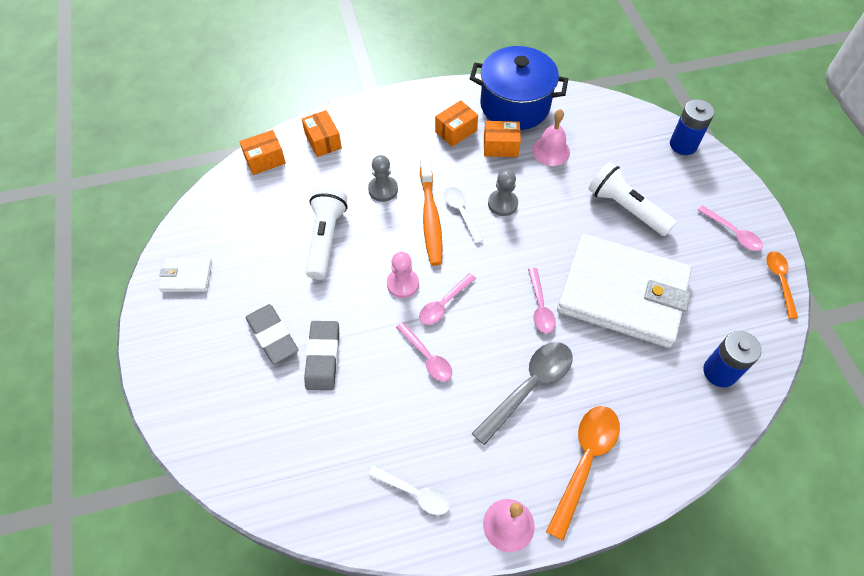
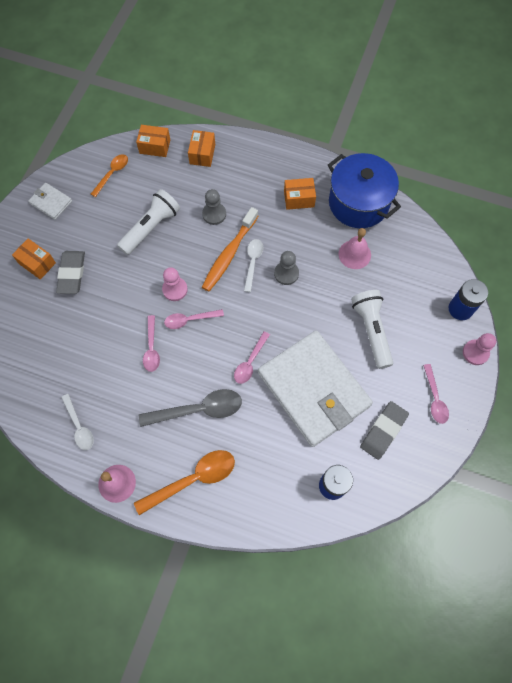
camera: 35 degrees right, 10 degrees up
(323, 357) = (90, 307): grey eraser -> grey eraser (383, 431)
(500, 146) = (321, 229): orange box -> orange box (37, 263)
(729, 173) = (475, 352): none -> pink pawn
(779, 281) = (436, 455): orange spoon -> orange spoon (112, 174)

